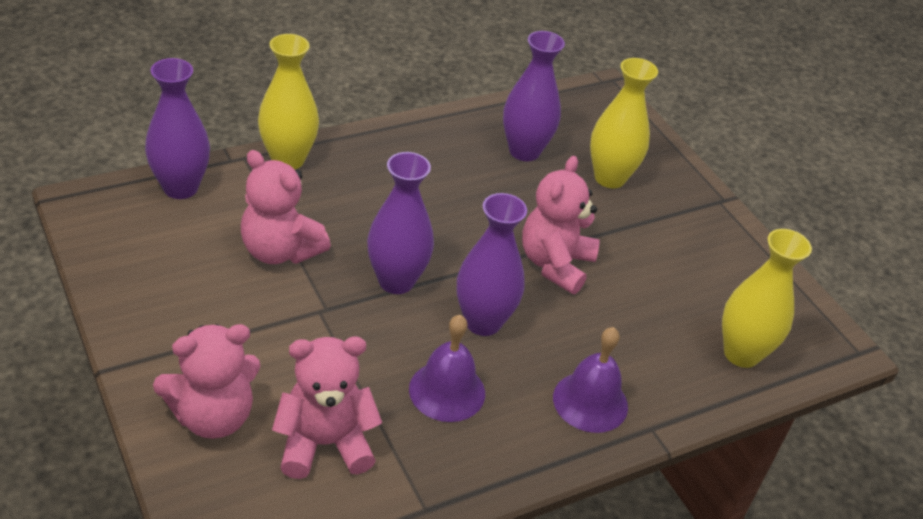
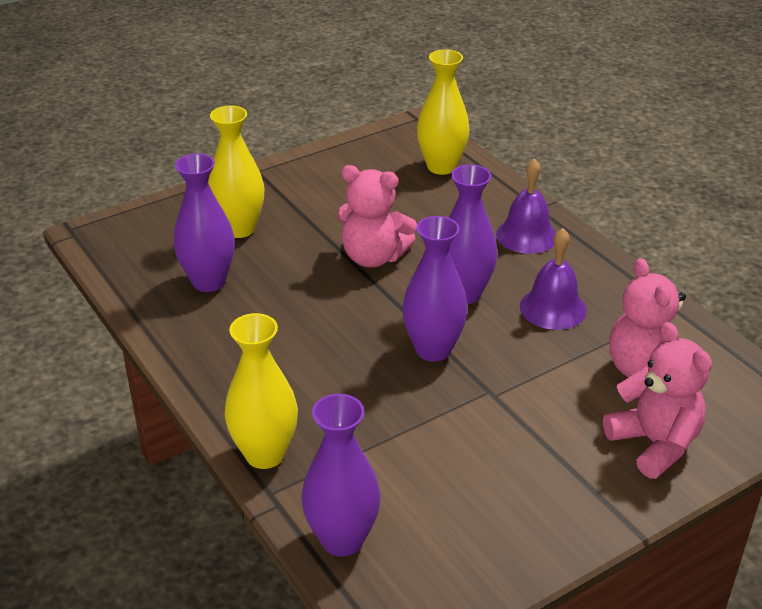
camera: 90 degrees left, 5 degrees down
(280, 251) = (420, 436): pink teddy bear -> none

